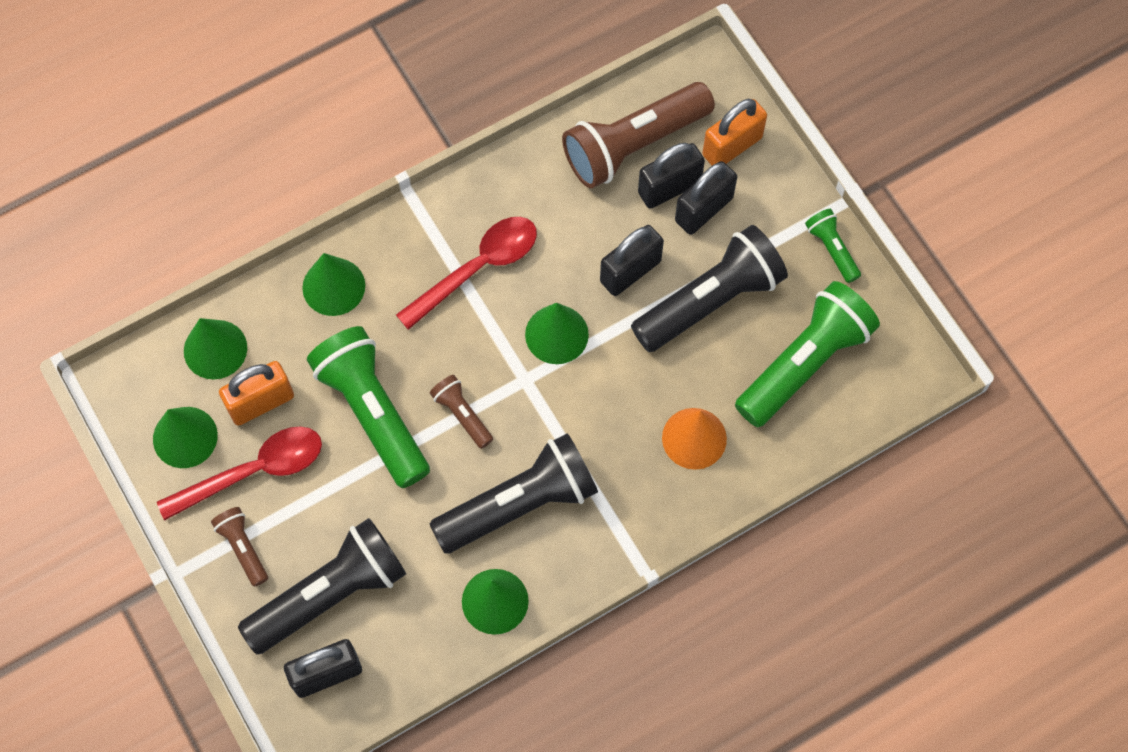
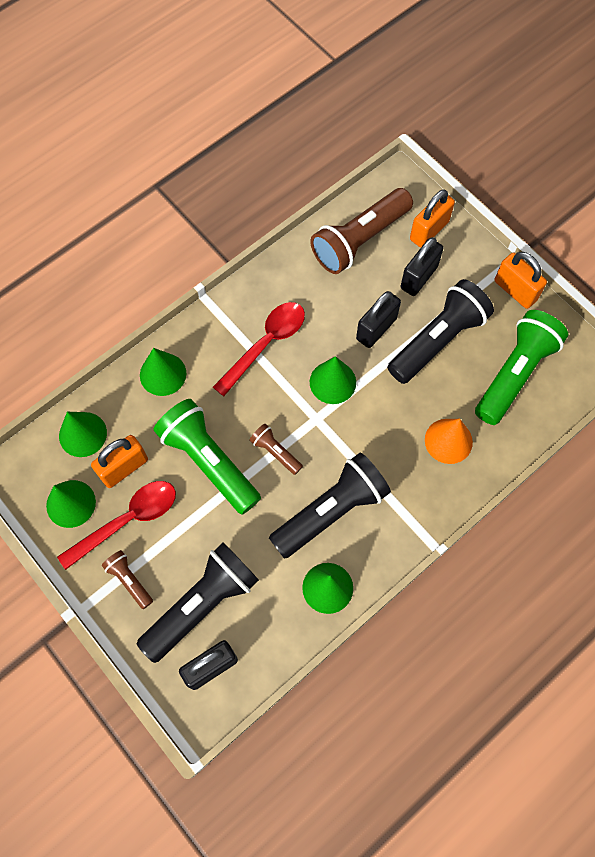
camera: 10 degrees left, 0 degrees up
(669, 188) = (391, 266): black padlock -> none
(832, 249) = (515, 290): green flashlight -> orange padlock

